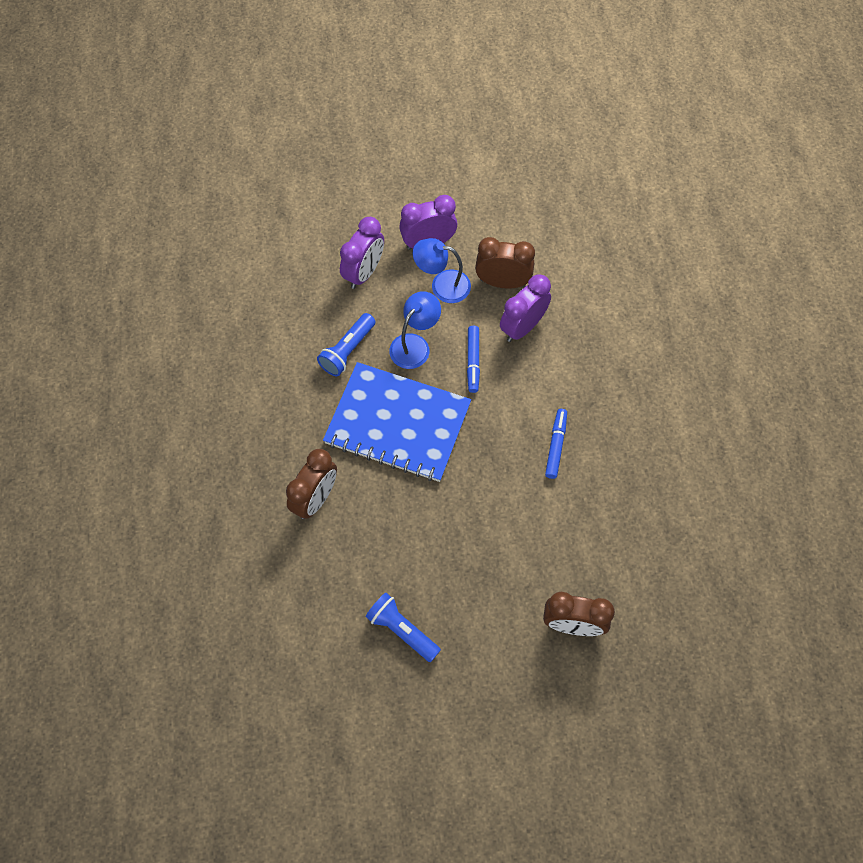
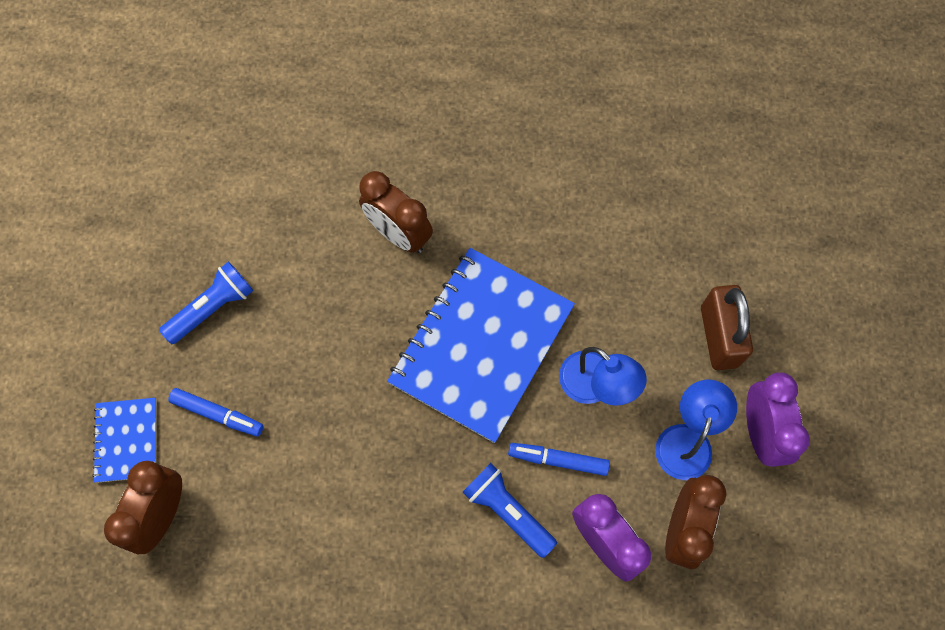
camera: 100 degrees right, 5 degrees up
(347, 351) = (598, 298): blue flashlight -> blue flashlight (507, 511)
(364, 272) = (719, 336): purple clock -> brown padlock
(523, 668) = (127, 440): none -> blue notebook
(556, 446) = (410, 549): blue marker -> blue marker (218, 414)

